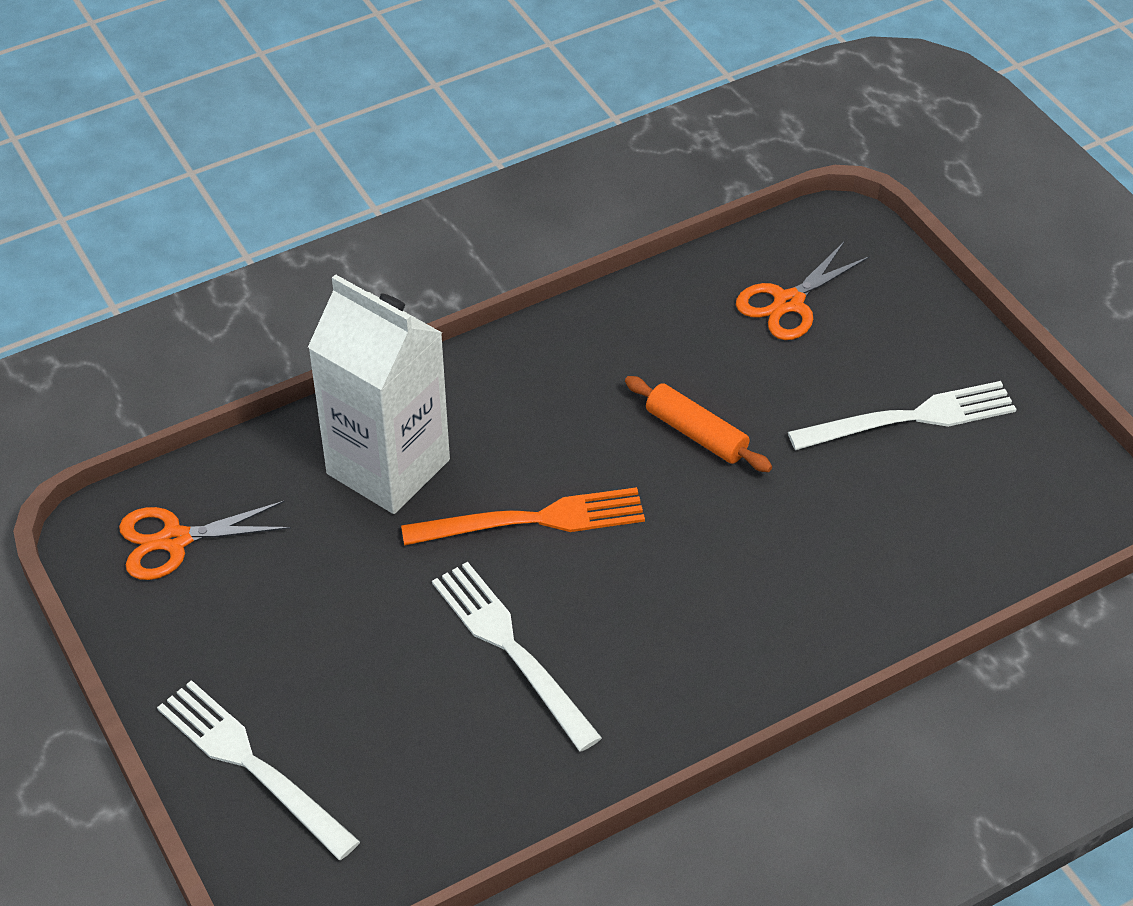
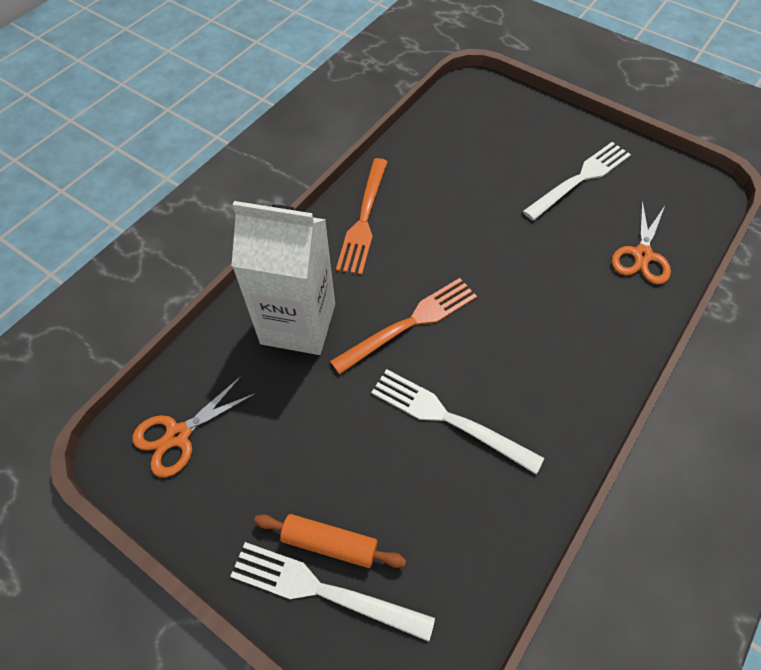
camera: 25 degrees left, 10 degrees up
(554, 365) = (364, 219): none -> orange fork
(696, 434) = (471, 231): orange rolling pin -> orange rolling pin (330, 543)
(789, 303) = (473, 137): orange scissors -> orange scissors (642, 255)

